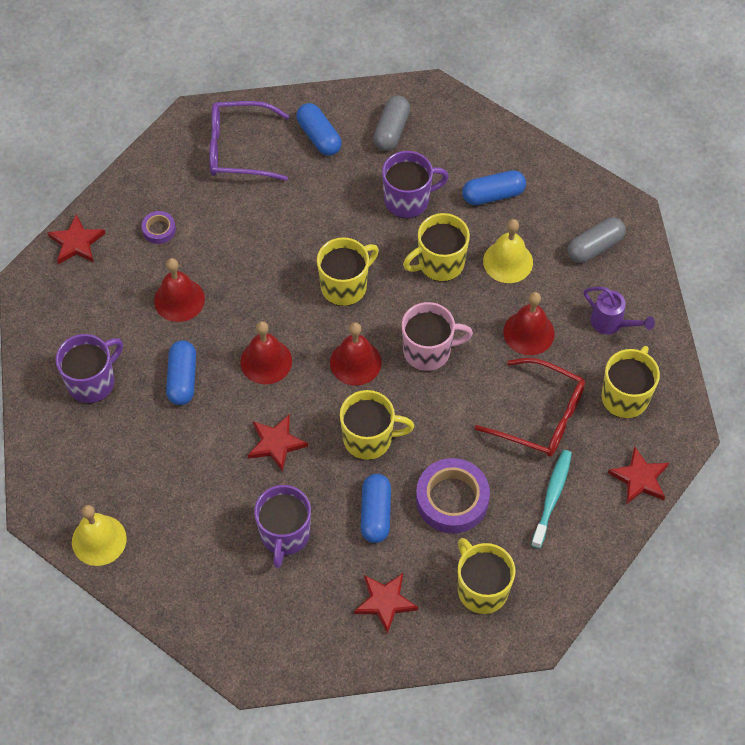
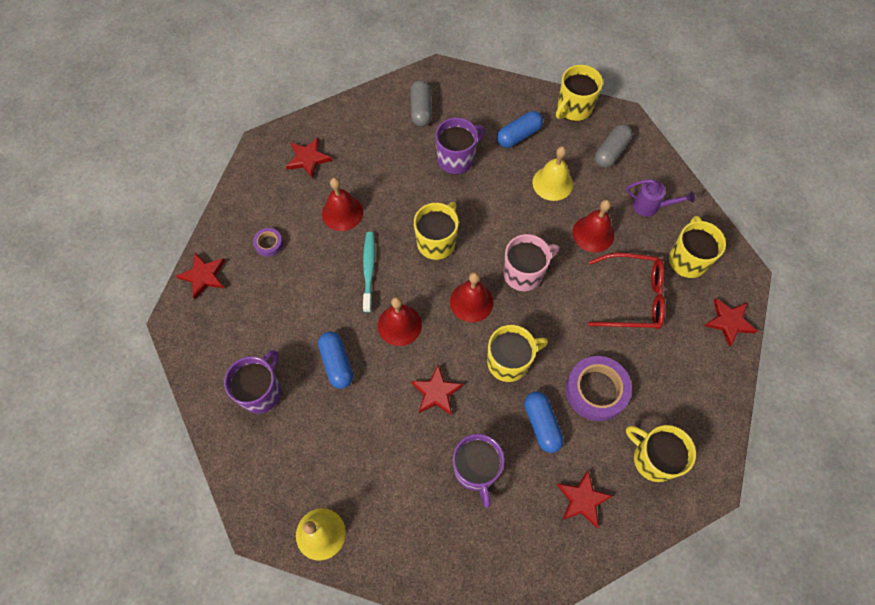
camera: 20 degrees left, 5 degrees up
(179, 300) = (308, 296): red bell -> red bell (342, 213)
(239, 149) = (308, 159): purple glasses -> red star
(319, 137) = (367, 131): blue capsule -> none
(440, 263) = (502, 201): yellow mug -> yellow mug (574, 108)
(552, 497) = (671, 361): turquoise toothbrush -> turquoise toothbrush (369, 270)

